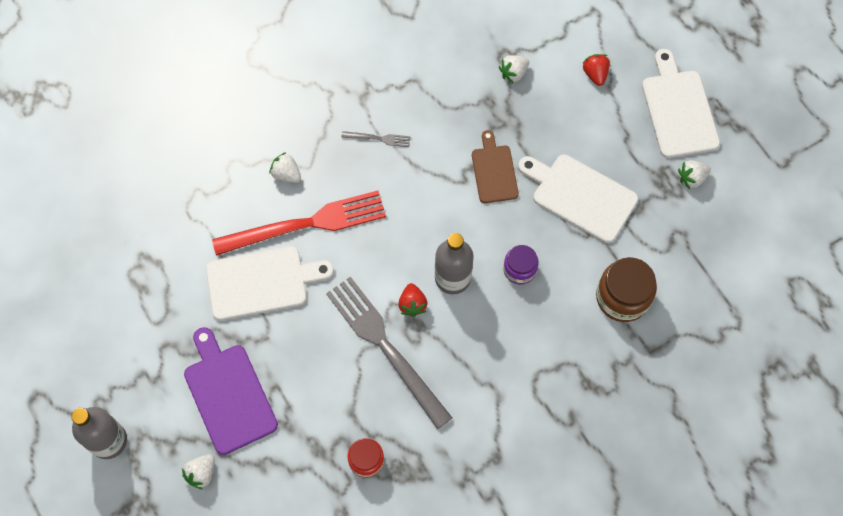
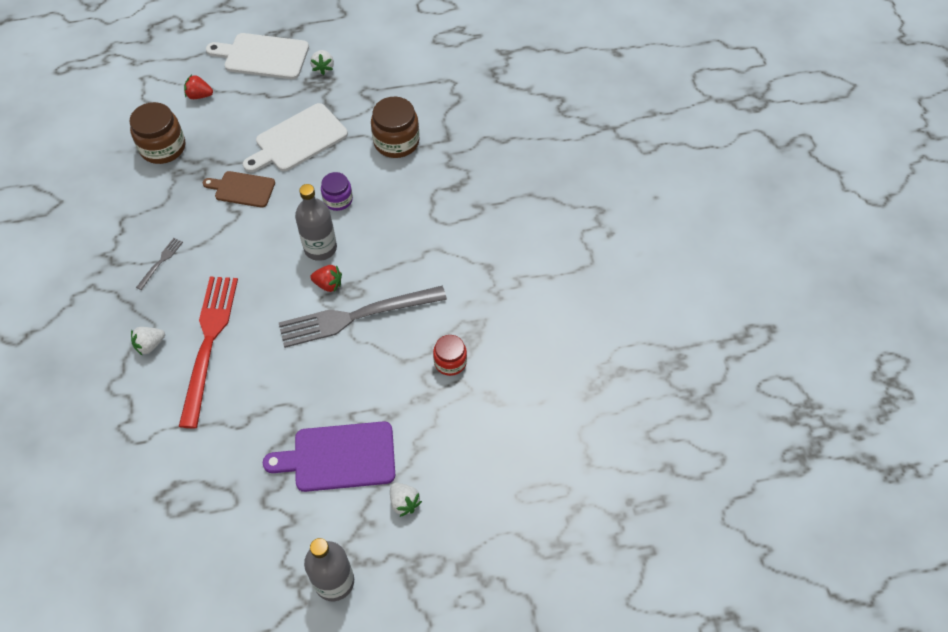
camera: 70 degrees left, 10 degrees down
(262, 282) = (245, 397): white cutting board -> none
(513, 73) = (163, 147): white strawberry -> brown jar

